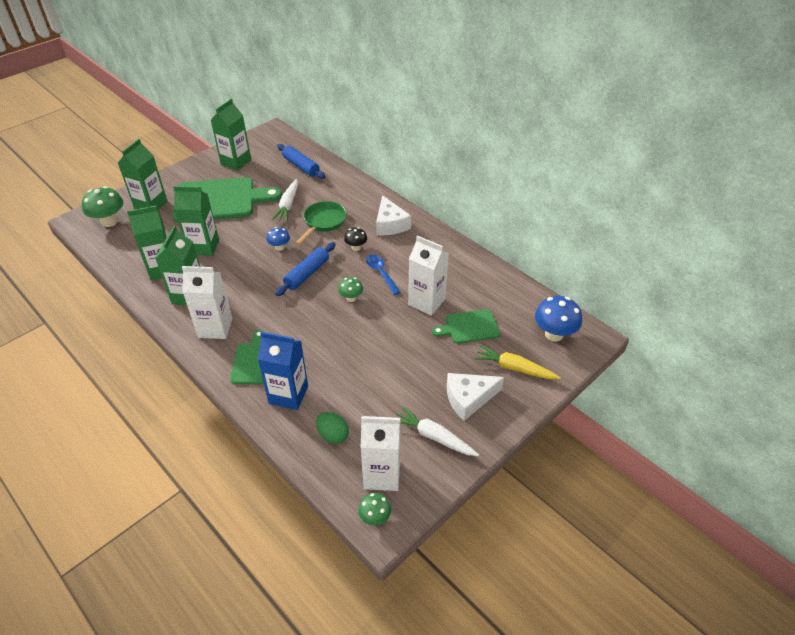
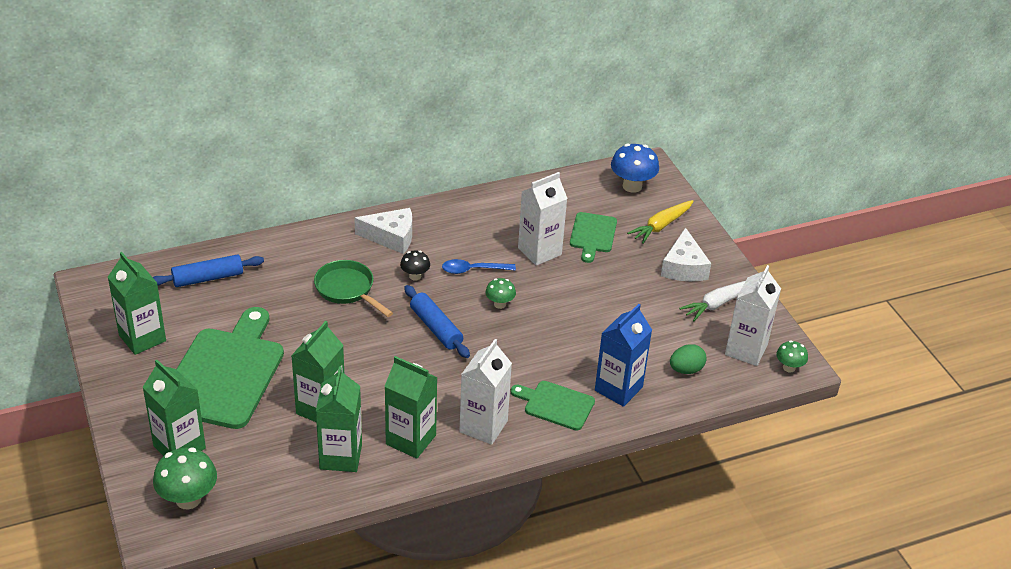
camera: 70 degrees left, 5 degrees down
(279, 247) = (370, 339): blue mushroom -> none
(288, 205) = (287, 311): white carrot -> none

